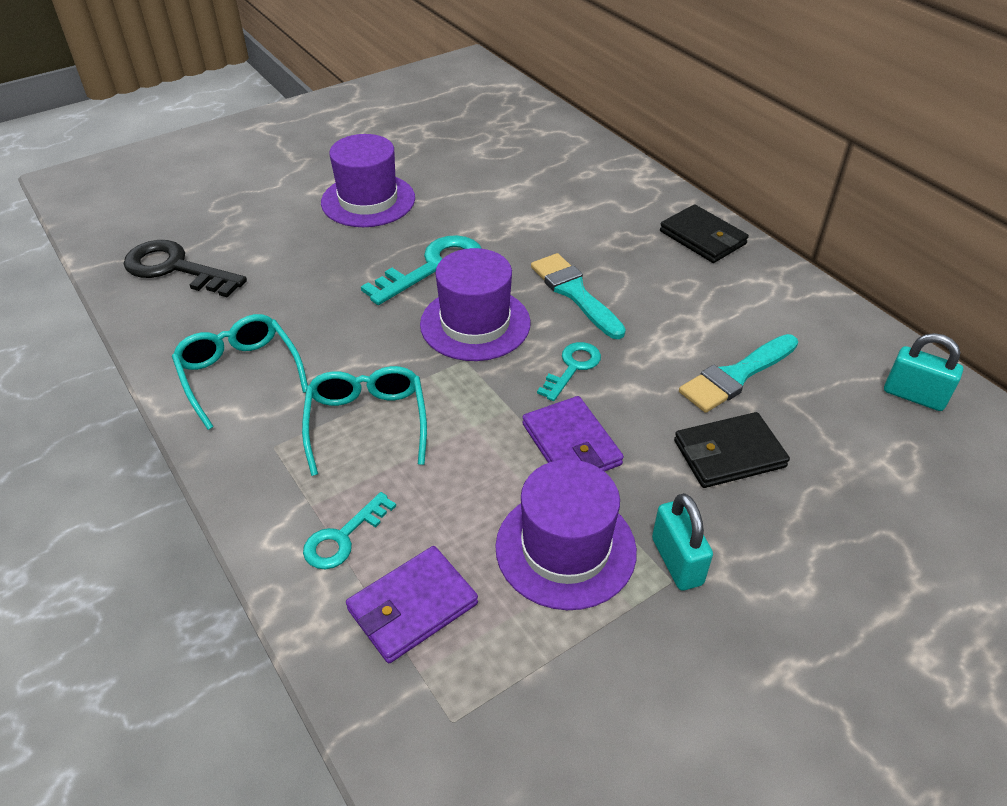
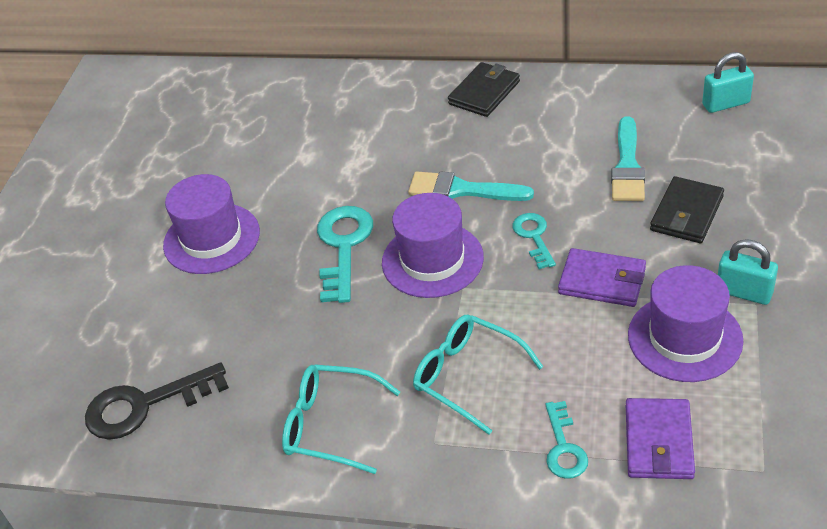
camera: 40 degrees left, 0 degrees up
(703, 238) = (484, 93): black wallet -> black wallet turned 60 degrees counterclockwise

